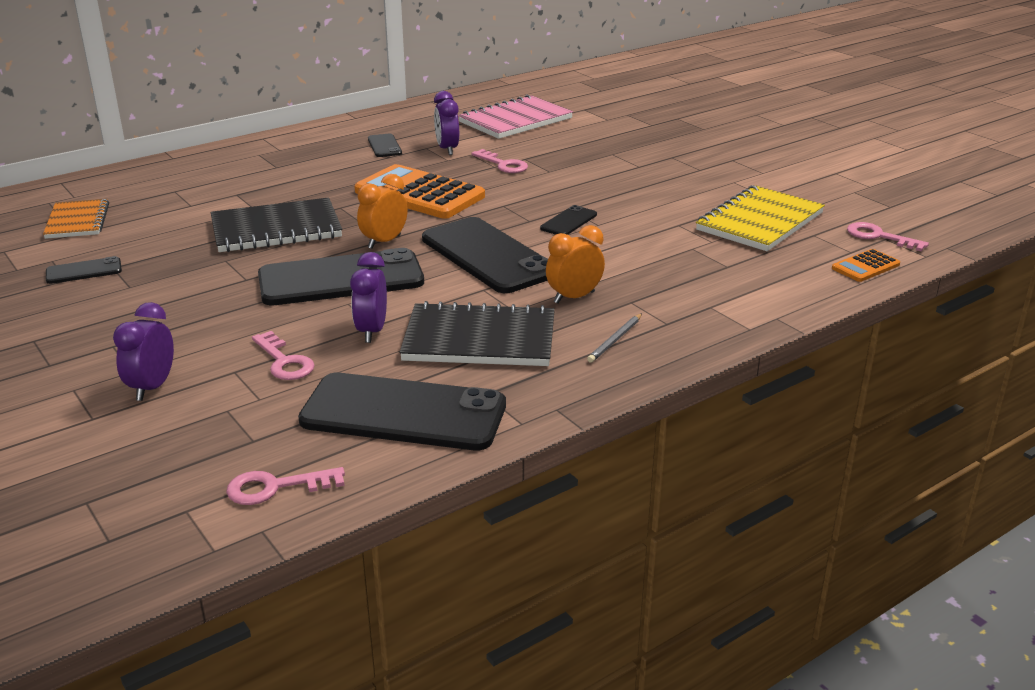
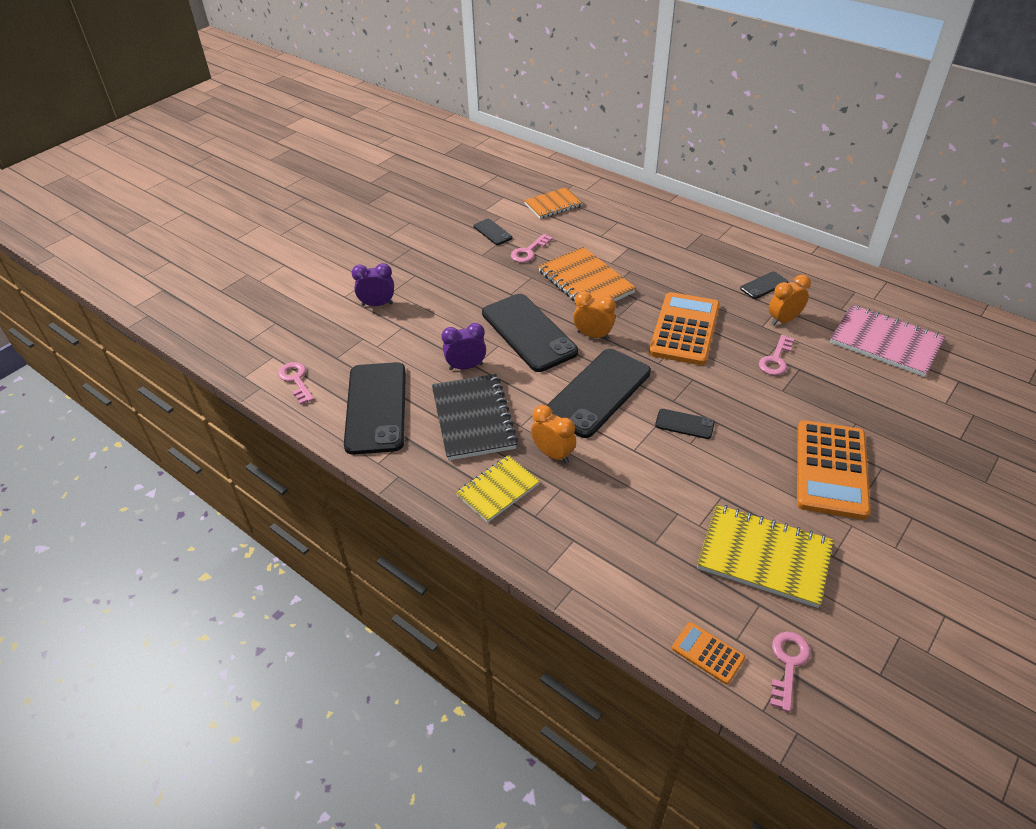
camera: 75 degrees right, 15 degrees up
(276, 229) = (585, 282): black notebook -> orange notebook
(284, 362) = (418, 342): pink key -> pink key (528, 251)
(447, 149) = (783, 320): purple clock -> orange clock
(615, 340) = (498, 490): grey pencil -> yellow notebook
(664, 175) = (831, 469): none -> orange calculator

